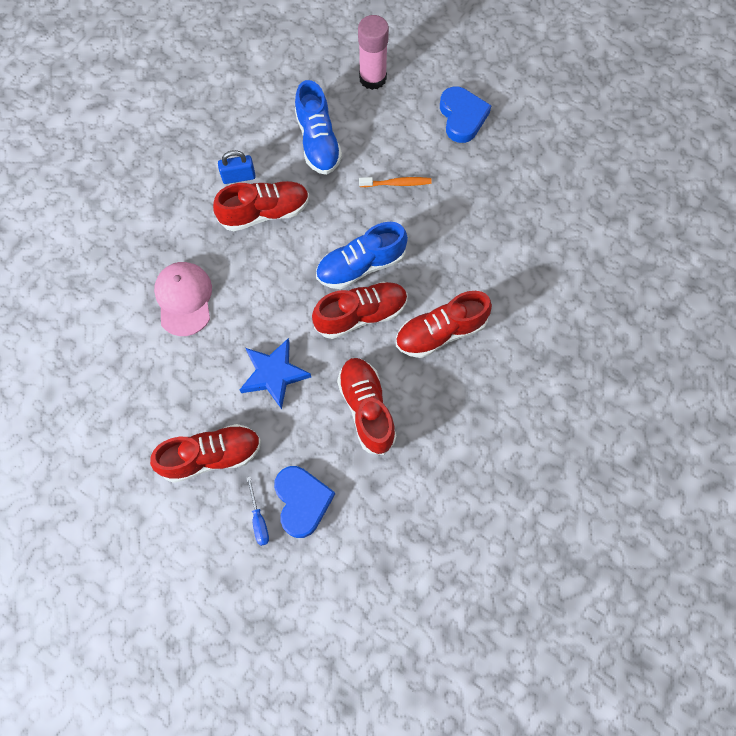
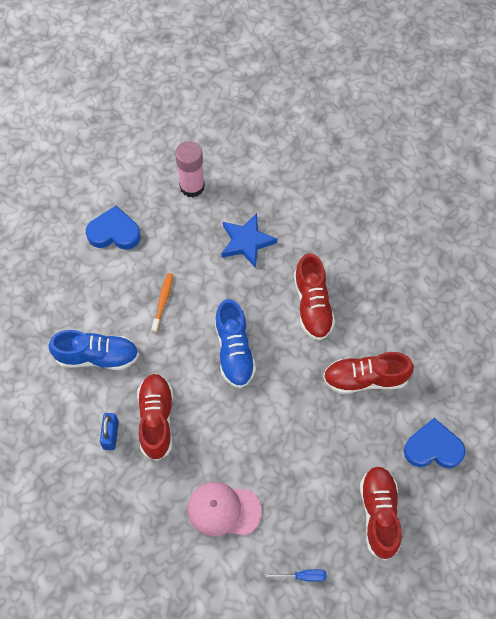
camera: 75 degrees left, 5 degrees down
(259, 520) = (442, 486): blue screwdriver -> blue screwdriver (303, 576)
(274, 374) = (317, 446): blue star -> blue star (246, 242)
(361, 315) = (280, 362): red shoe -> none
(372, 78) = (45, 293): pink glue stick -> pink glue stick (192, 186)

